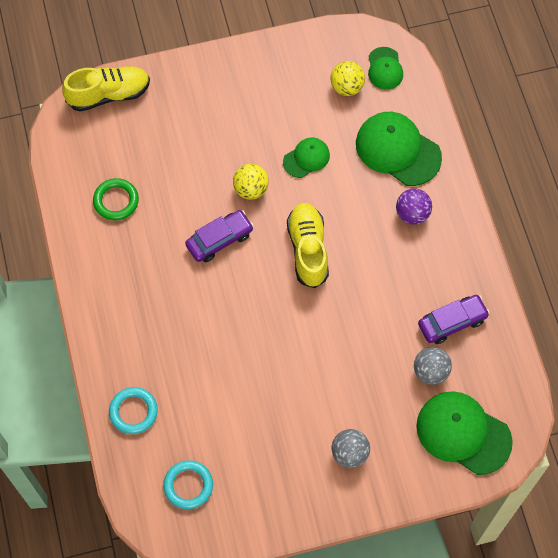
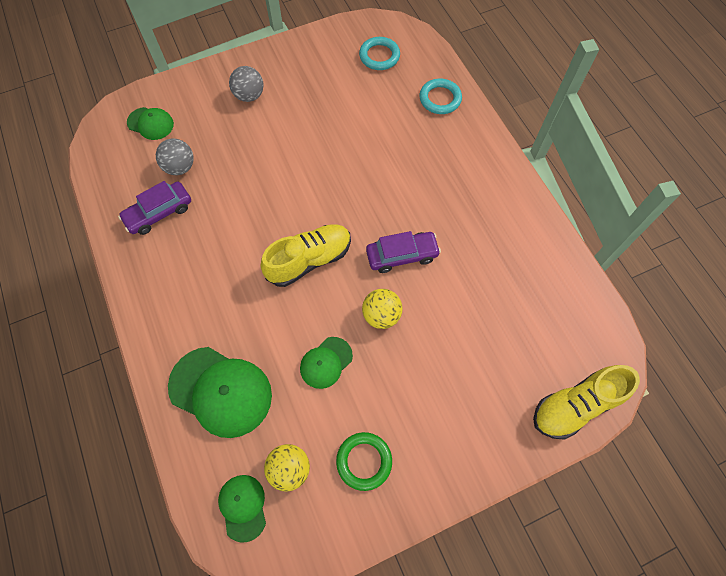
camera: 170 degrees right, 0 degrees up
(116, 201) = (520, 278): green ring -> green ring (364, 461)
(219, 240) = (402, 255): purple car -> purple car turned 150 degrees counterclockwise
(308, 249) = (309, 260): yellow shoe -> yellow shoe turned 105 degrees counterclockwise
(412, 214) = (201, 316): purple ball -> none
(463, 433) = (150, 123): green cap -> green cap, size x0.55

